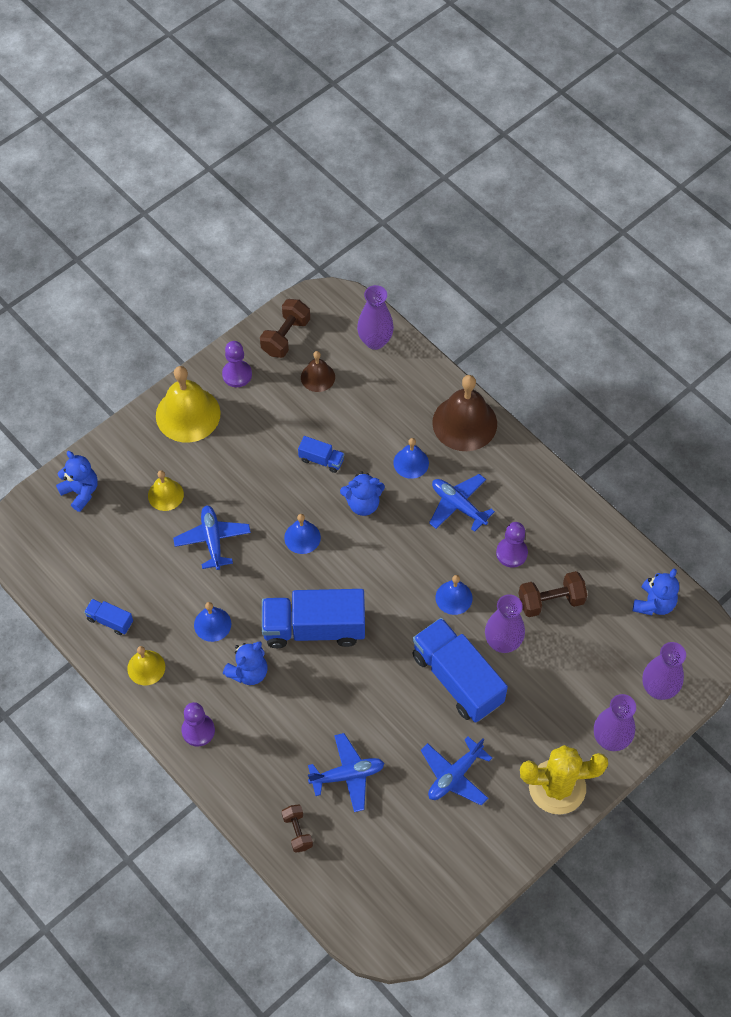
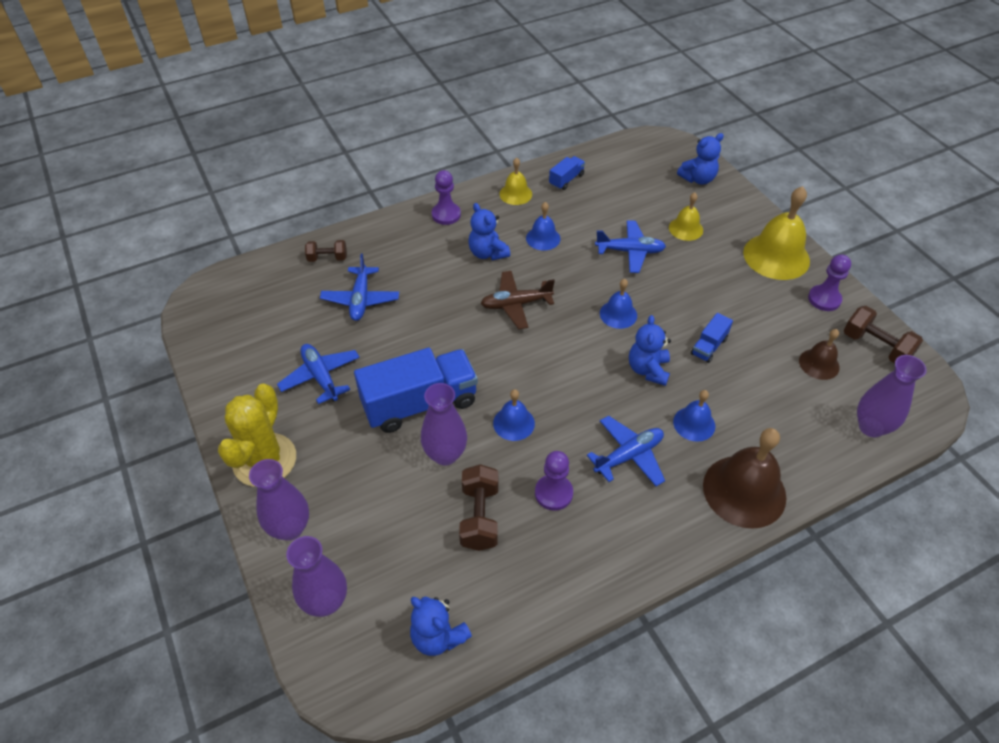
camera: 105 degrees right, 10 degrees down
(314, 628) = (516, 304): blue truck -> brown plane

